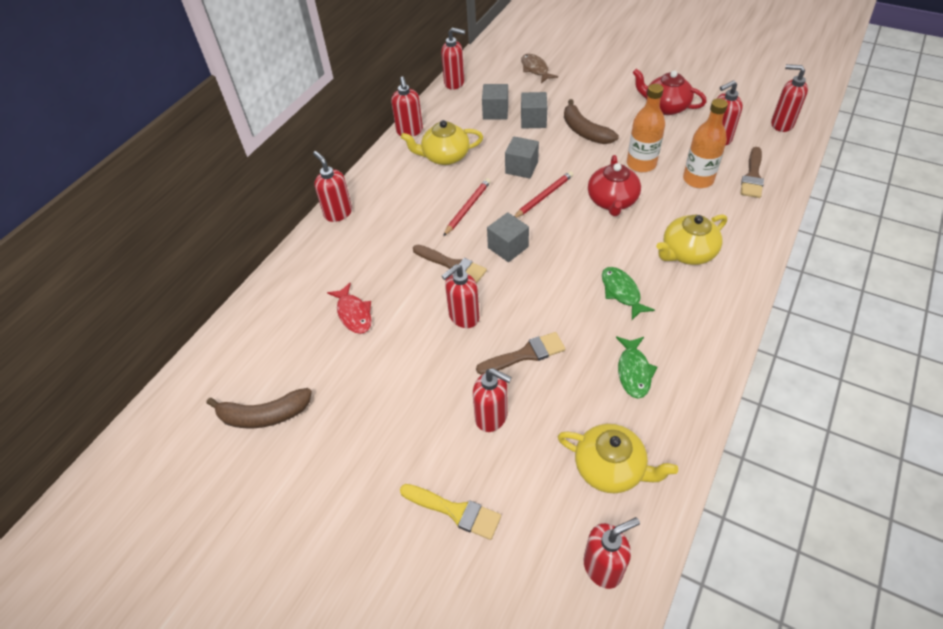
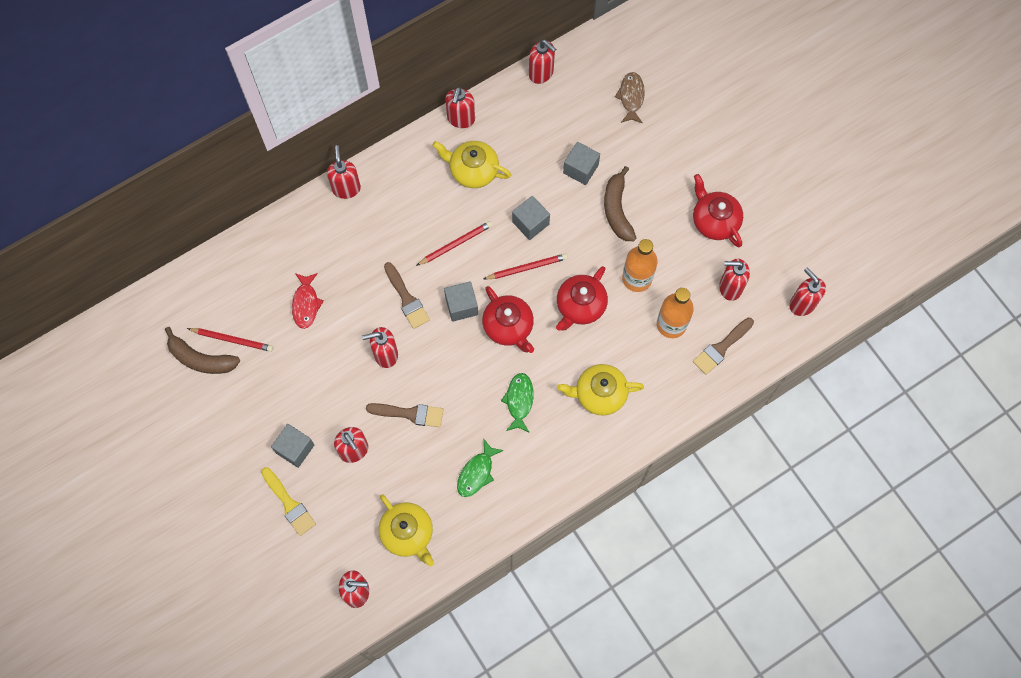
camera: 25 degrees right, 20 degrees up
(291, 380) = (232, 340): none -> red pencil
(495, 112) = (553, 137): grey cube -> grey cube (295, 449)
(563, 242) = (508, 326): none -> red teapot

